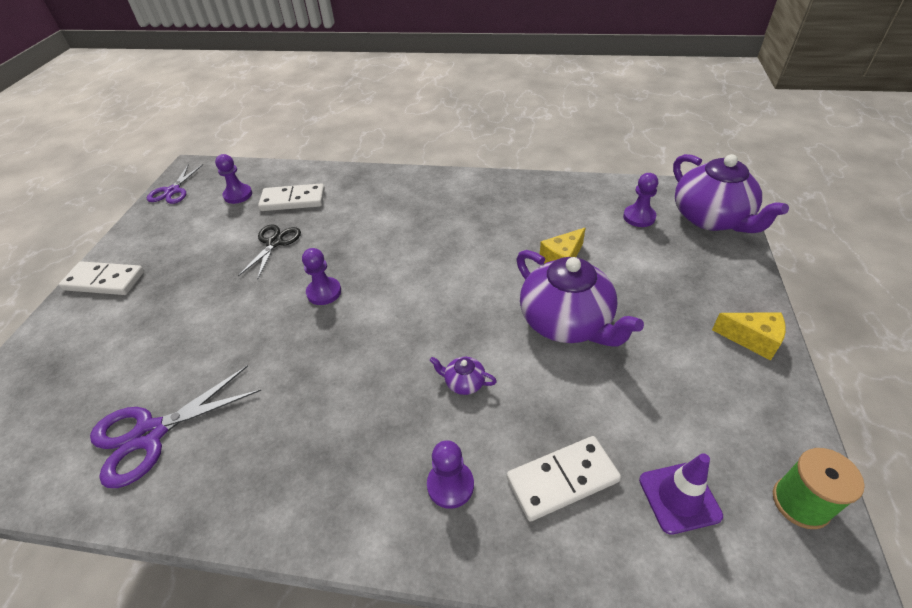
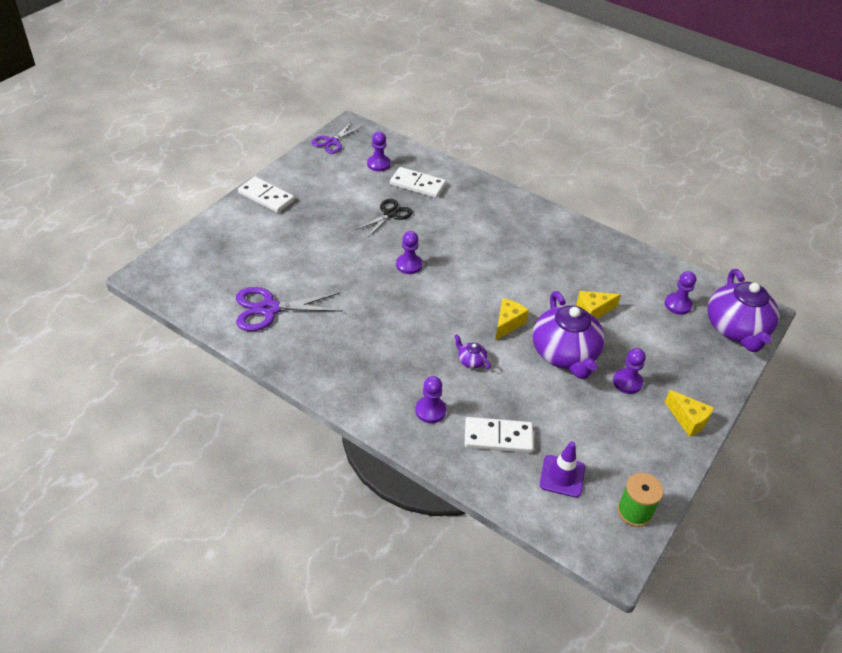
camera: 20 degrees right, 0 degrees up
(479, 314) = (507, 323): none -> yellow cheese
(656, 324) = (627, 382): none -> purple pawn

